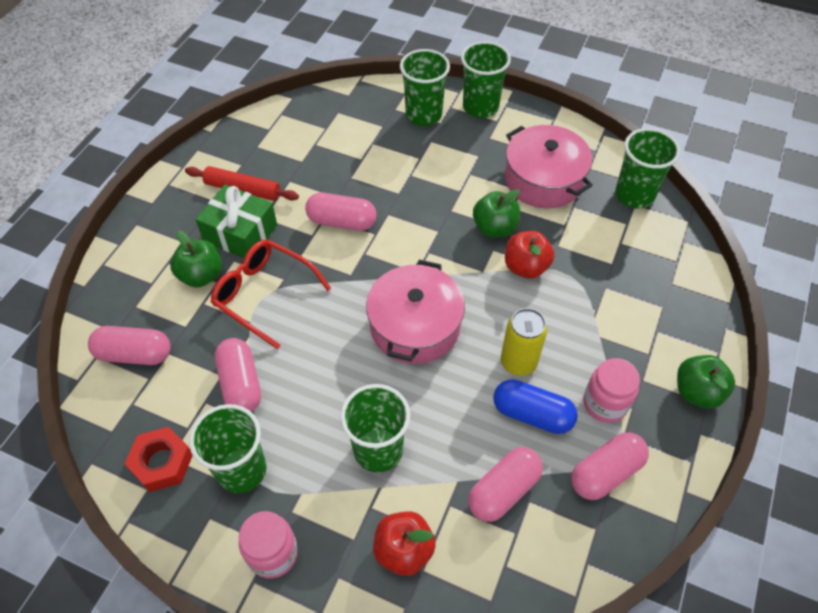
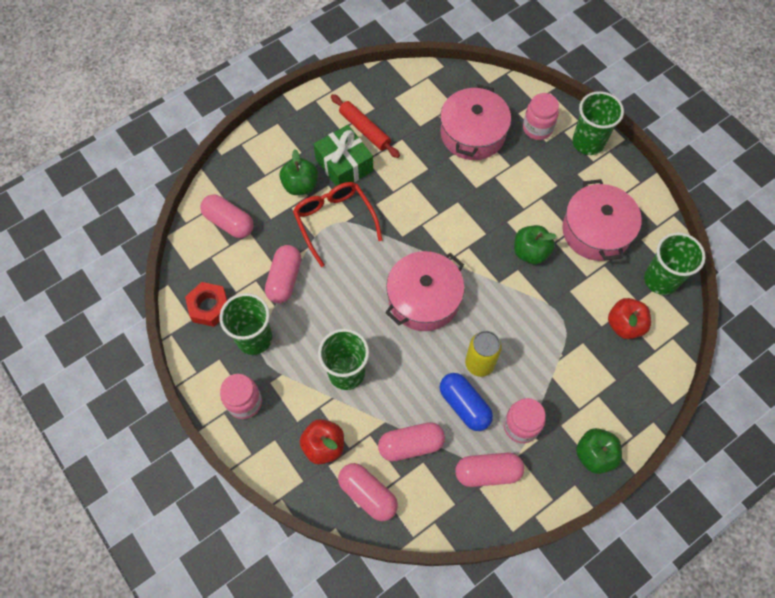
camera: 30 degrees right, 10 degrees up
(342, 221) = (420, 191): pink capsule -> pink capsule (368, 494)
(362, 145) = (473, 134): none -> pink pot
(423, 115) = (537, 128): green cup -> pink jar
(525, 267) = (533, 295): red apple -> red apple (624, 325)

